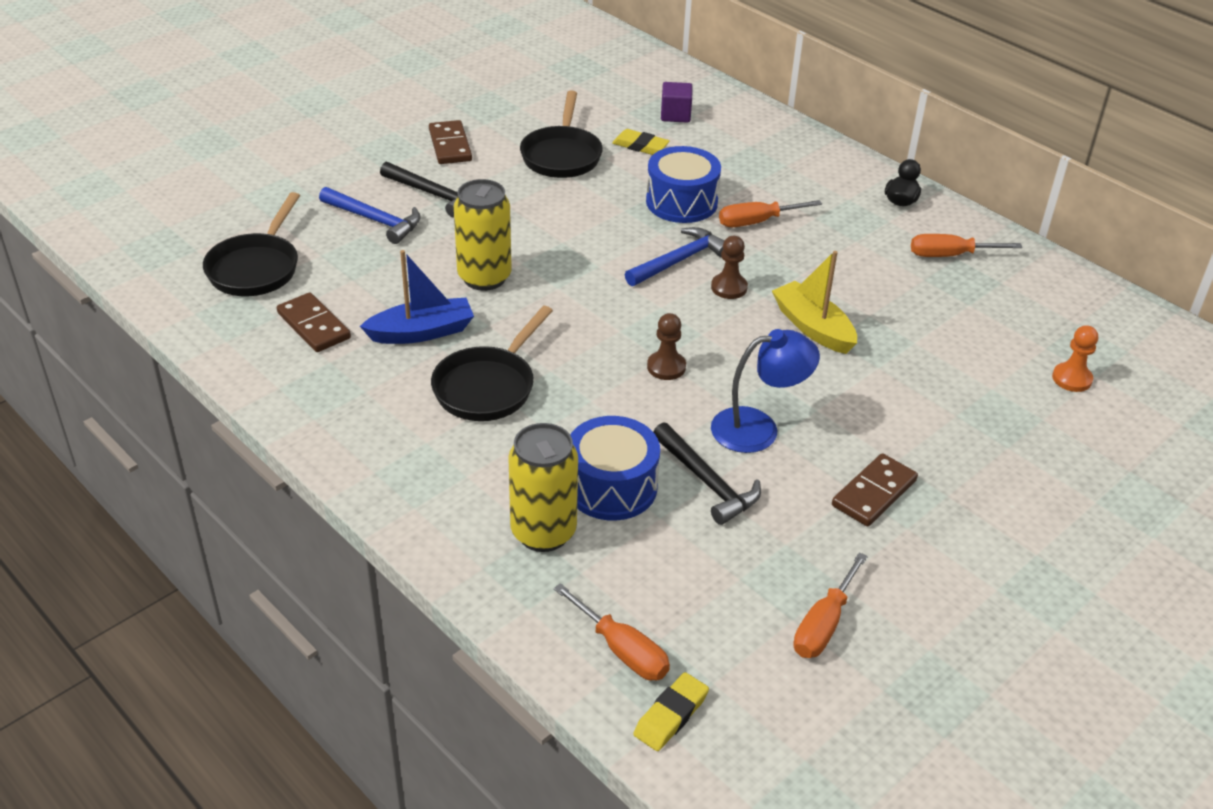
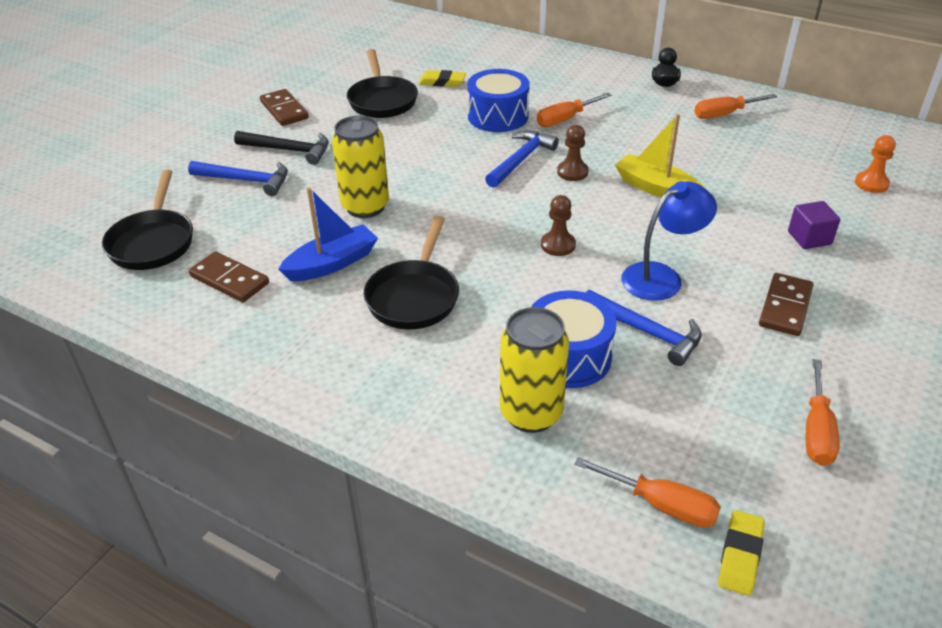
camera: 15 degrees left, 0 degrees up
(675, 115) = (457, 55): purple cube -> purple cube (809, 238)
(707, 482) = (646, 332): black hammer -> blue hammer

